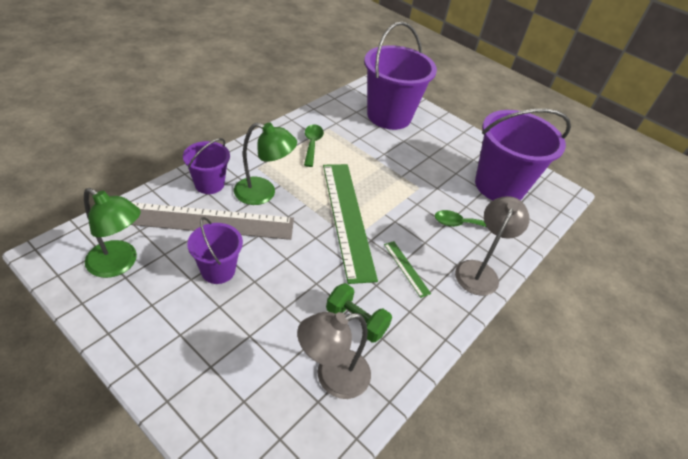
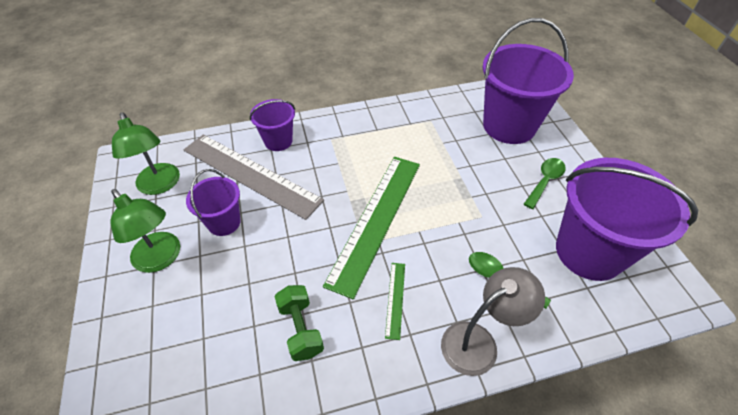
camera: 40 degrees right, 5 degrees up
(263, 193) = (316, 166): green lamp -> green lamp (161, 259)
(312, 144) = (400, 132): green spoon -> green spoon (545, 181)
(332, 377) = (235, 373): grey lamp -> none

